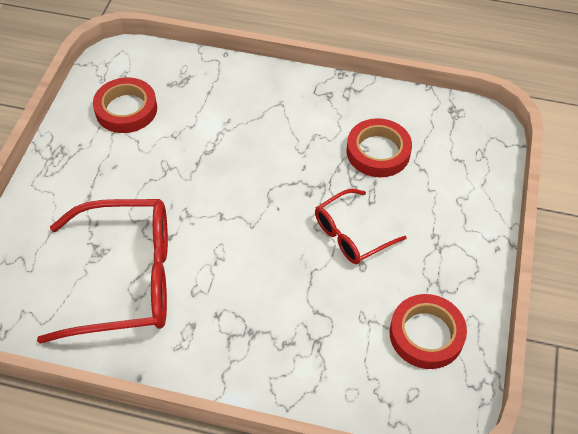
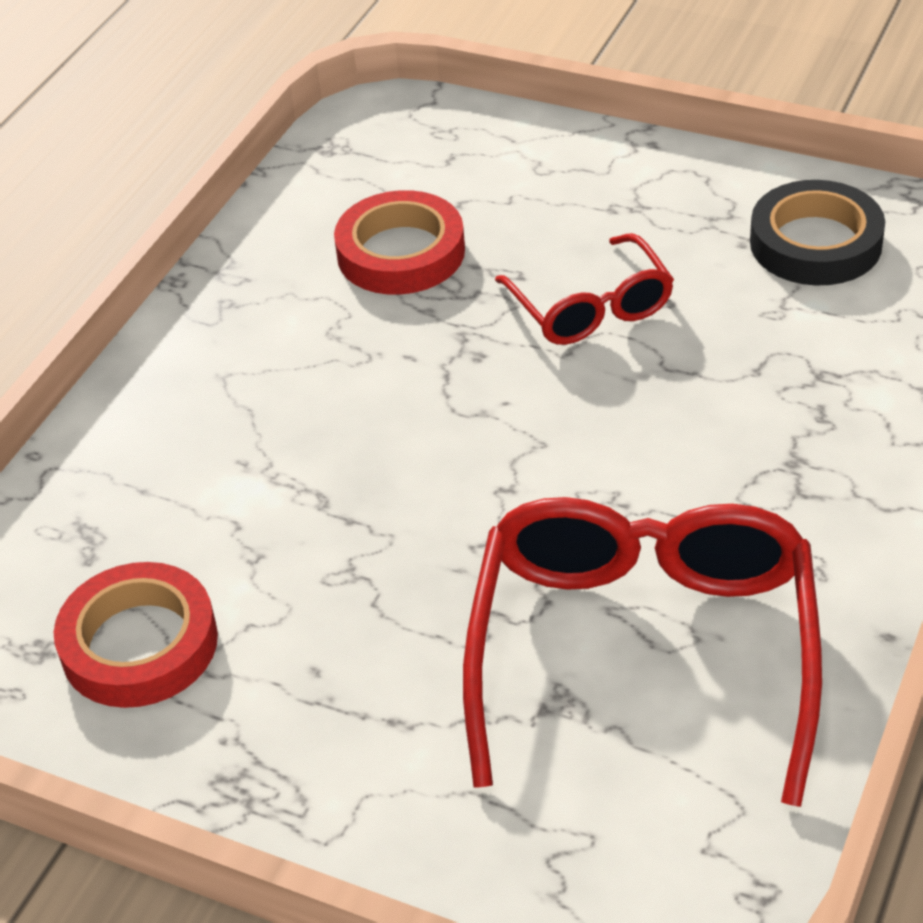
camera: 75 degrees left, 10 degrees down
(426, 334) = (815, 243): red tape -> black tape

